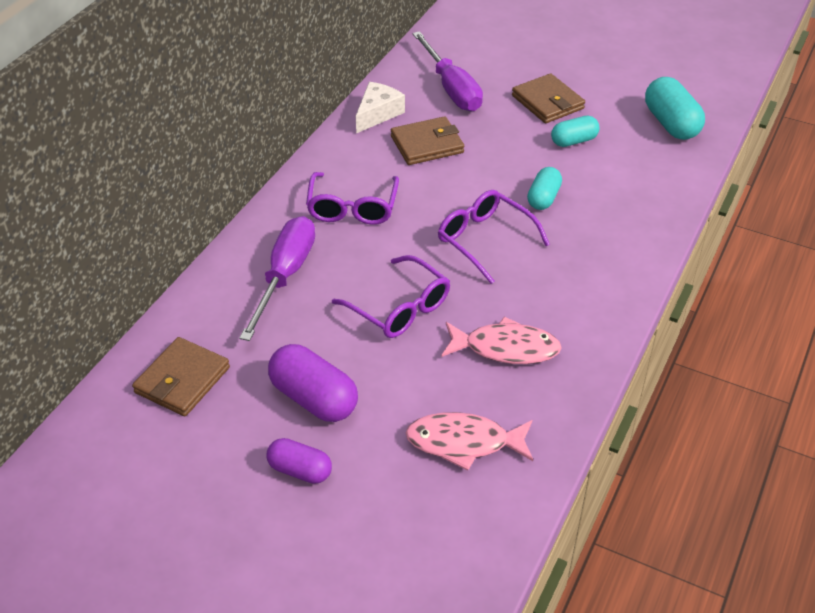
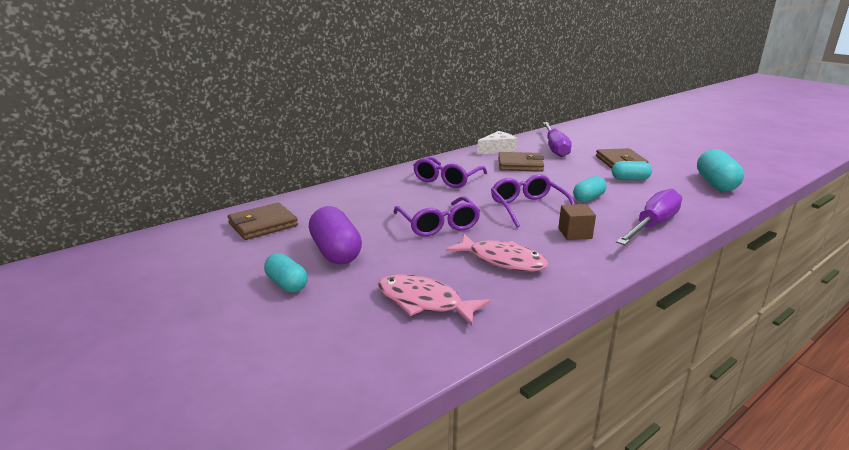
camera: 25 degrees right, 20 degrees down
(285, 276) = (376, 197): purple screwdriver -> purple screwdriver (652, 225)
(300, 470) = (287, 284): purple capsule -> turquoise capsule
(558, 274) = (575, 233): none -> brown cube

